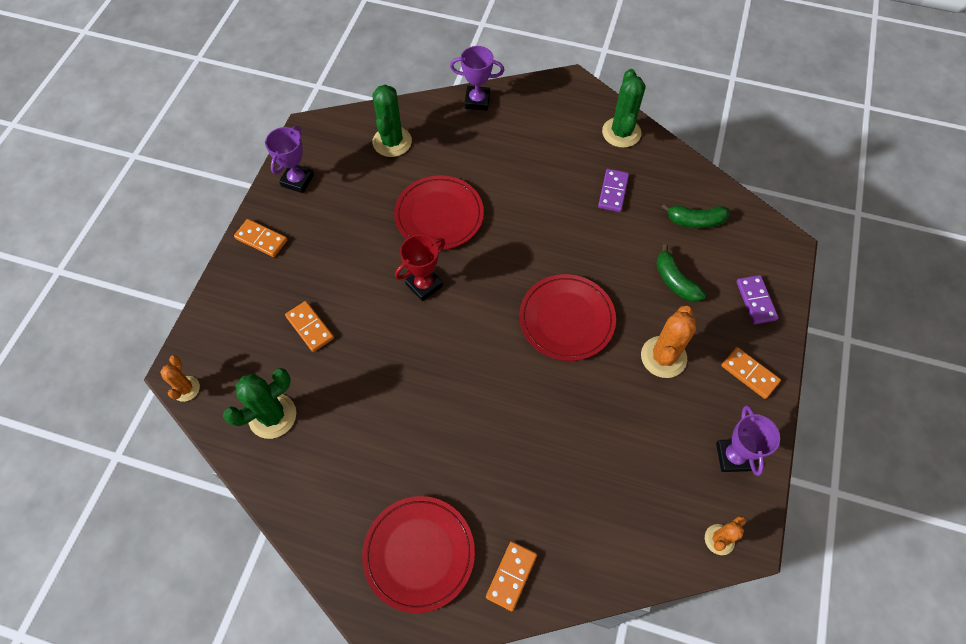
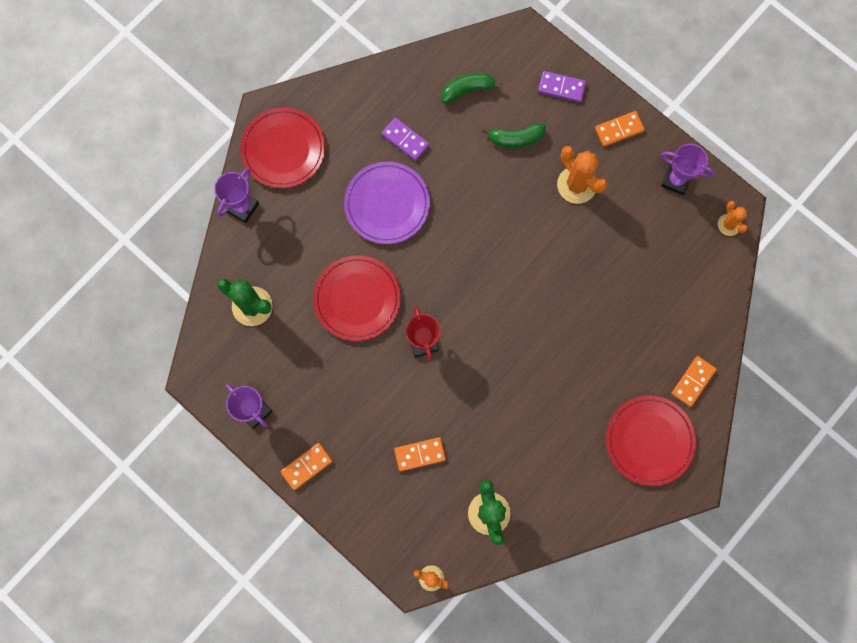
camera: 65 degrees left, 15 degrees up
(511, 576) = (693, 381): orange domino -> orange domino turned 75 degrees clockwise
(543, 202) = (387, 204): none -> purple plate
(566, 319) = (510, 241): red plate -> red plate (283, 149)
(621, 132) = (345, 99): green cactus -> none
(695, 221) = (467, 90): green banana -> green banana turned 135 degrees counterclockwise

